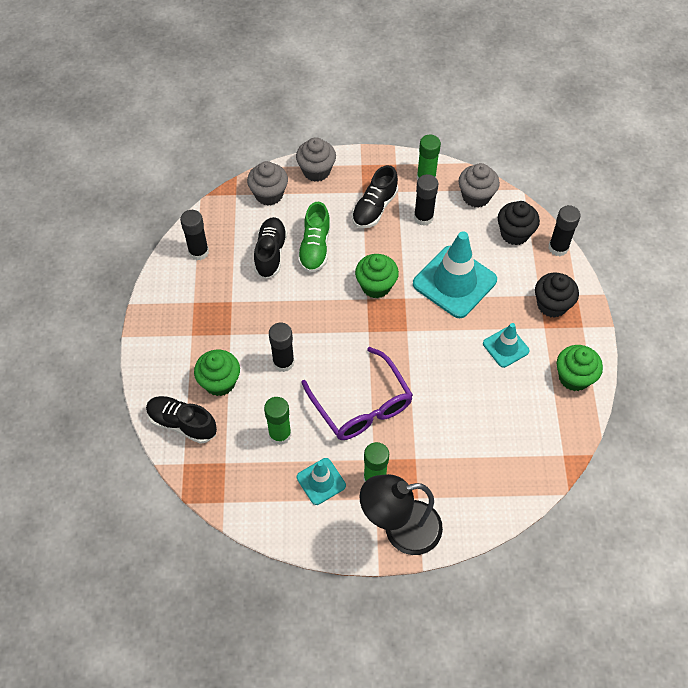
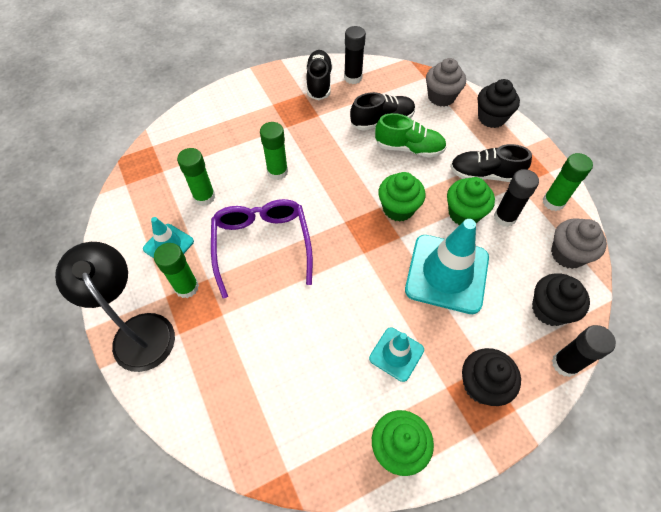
camera: 65 degrees right, 0 degrees up
(182, 424) = (188, 130): black shoe -> black shoe (319, 83)
(220, 382) = (237, 138): green cupcake -> green cupcake (464, 213)
(283, 362) = (277, 172): black glue stick -> green glue stick
(315, 248) = (409, 148): green shoe -> green shoe turned 150 degrees counterclockwise
(316, 171) = (491, 118): grey cupcake -> black cupcake
(361, 404) = (262, 246): purple glasses -> purple glasses turned 135 degrees clockwise

